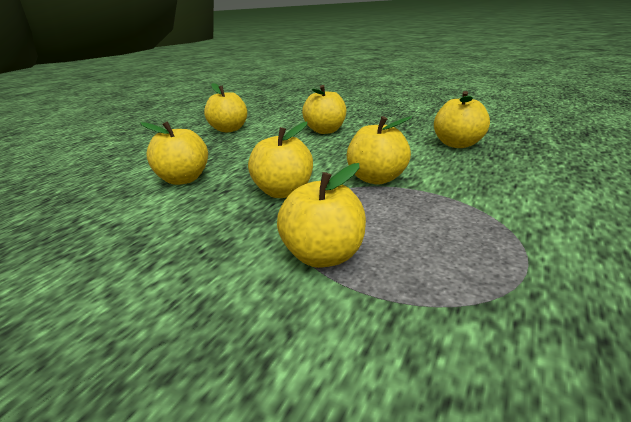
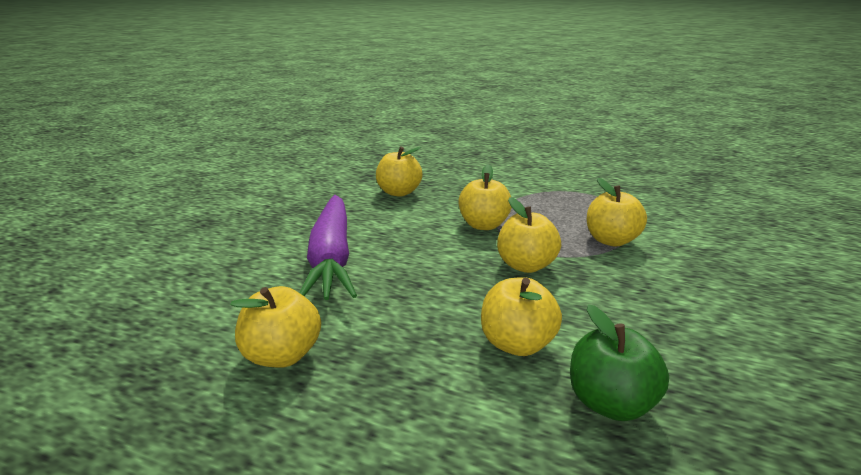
camera: 100 degrees left, 0 degrees up
(102, 201) = (609, 401): none -> green apple
(325, 131) = (332, 257): yellow apple -> purple carrot

